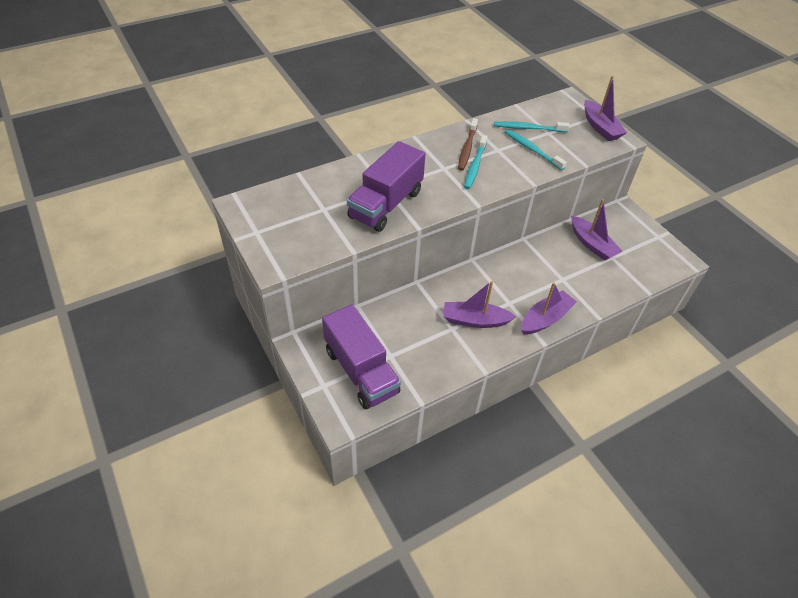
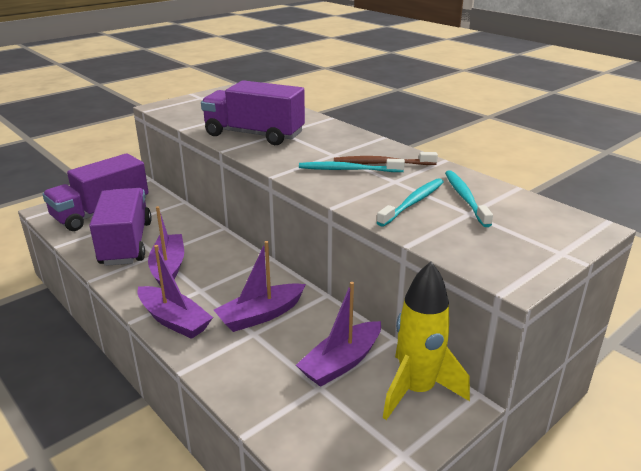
camera: 80 degrees right, 20 degrees down
(429, 349) = (126, 243): none -> purple truck
(600, 127) = (530, 257): purple boat -> purple boat (261, 315)
(614, 221) = (416, 390): none -> yellow rocket

